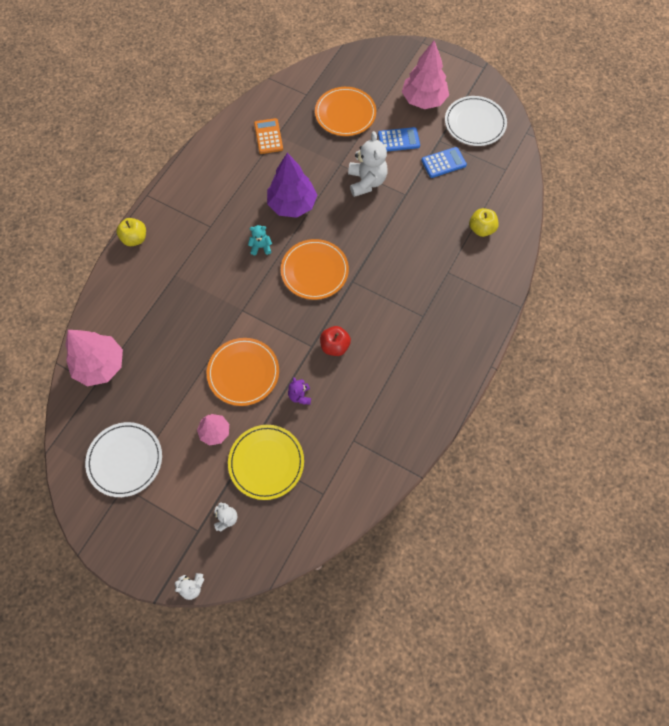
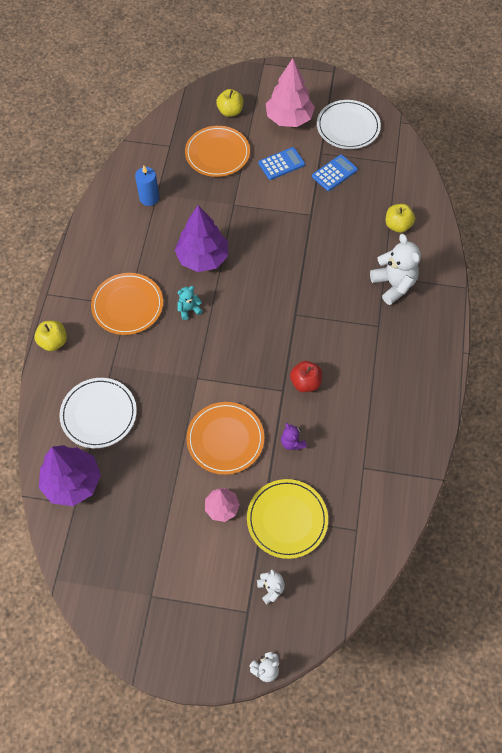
camera: 20 degrees left, 5 degrees down
(100, 365) = (72, 482): pink tree -> purple tree
(125, 460) = (141, 568): white plate -> white plate (99, 414)
(268, 136) = (149, 198): orange calculator -> blue candle
(314, 271) = (253, 316): orange plate -> orange plate (127, 305)
(366, 182) = (267, 213): white teddy bear -> white teddy bear (393, 285)
(373, 78) = (230, 111): none -> yellow apple

